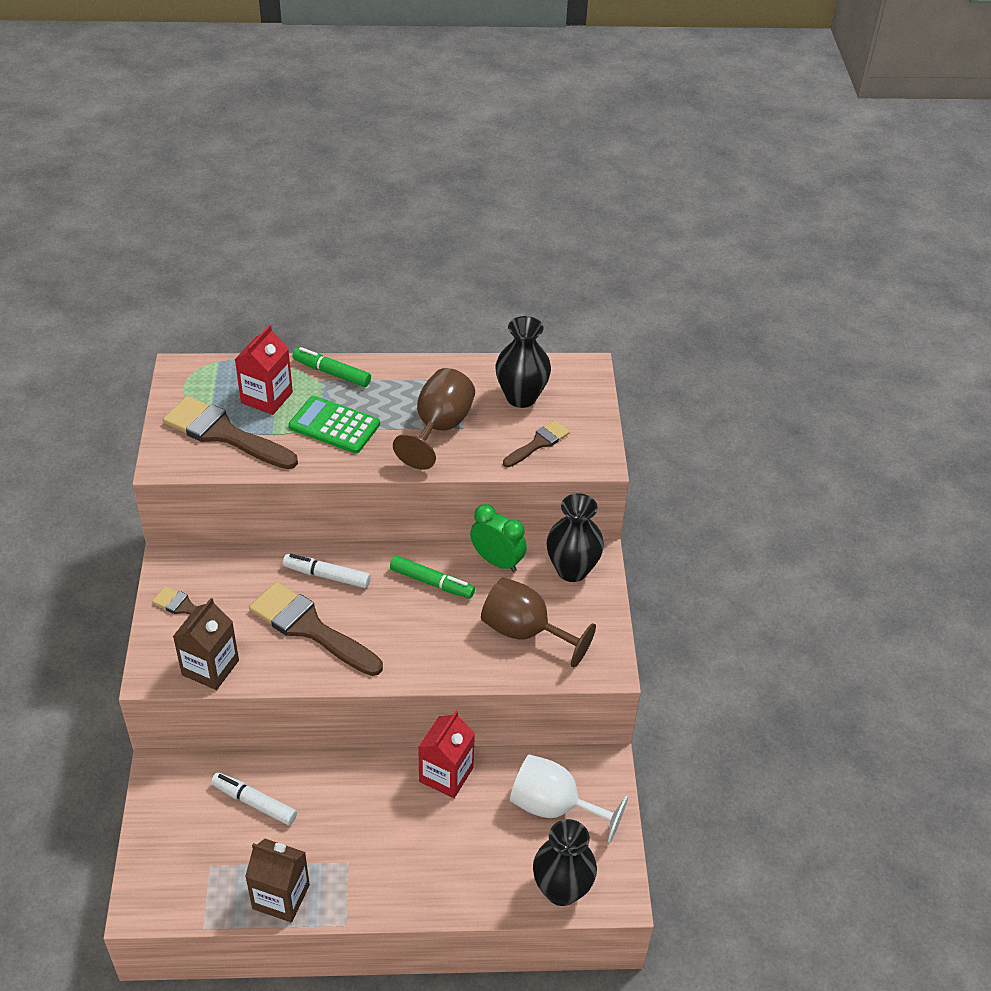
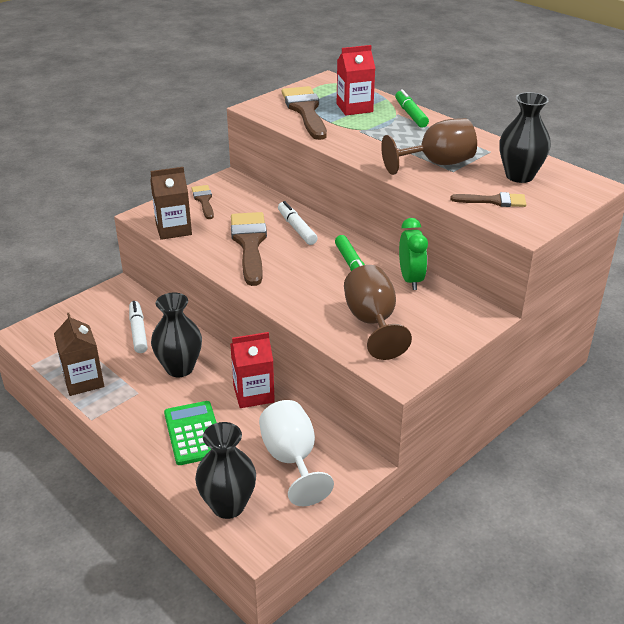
camera: 50 degrees right, 10 degrees down
(334, 425) = (372, 134): green calculator -> green calculator (193, 433)
(572, 570) = (456, 312): black vase -> black vase (179, 368)

